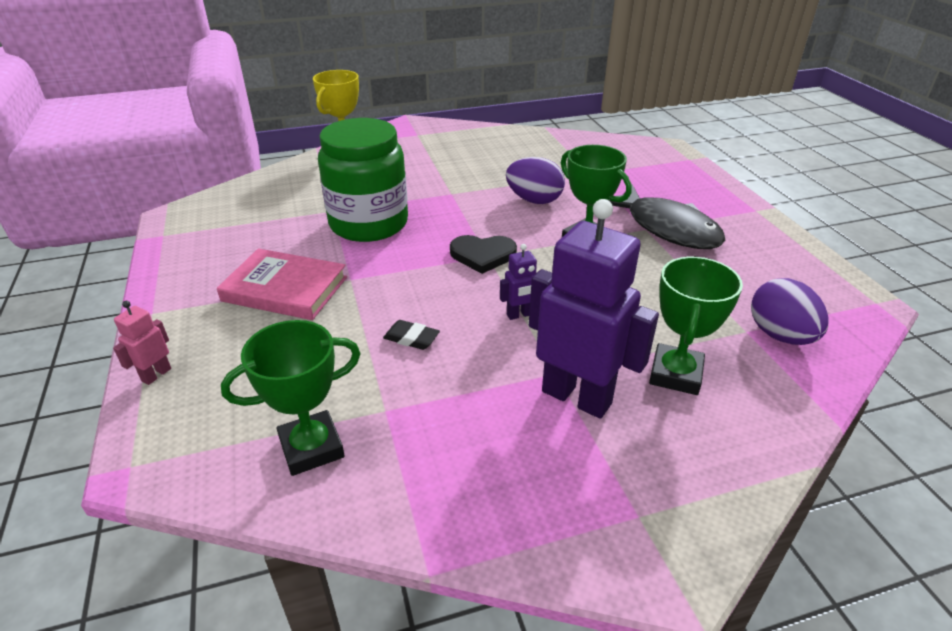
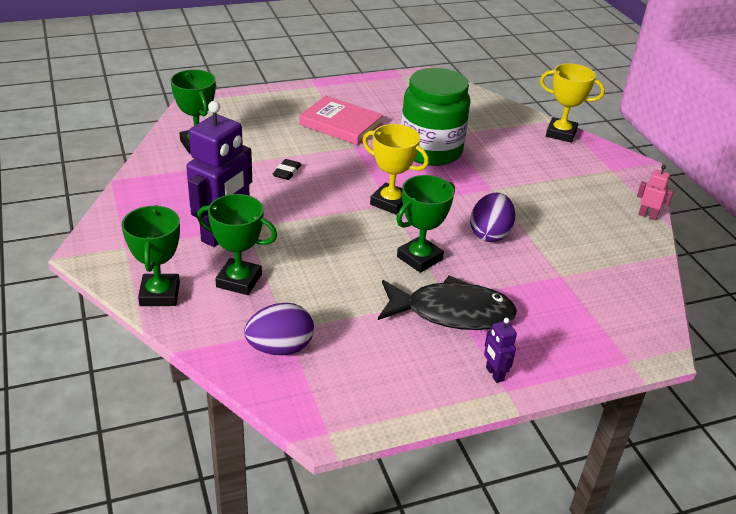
camera: 85 degrees right, 0 degrees up
(156, 375) = (260, 95): pink robot -> pink robot (647, 215)
(285, 289) = (340, 124): pink book -> pink book turned 75 degrees counterclockwise
(483, 255) = (390, 202): black heart -> yellow trophy
(519, 315) = (311, 216): purple robot -> purple robot (494, 374)
(667, 228) = (452, 312): black fish -> black fish turned 135 degrees counterclockwise
(737, 454) = (159, 294): none -> green trophy

